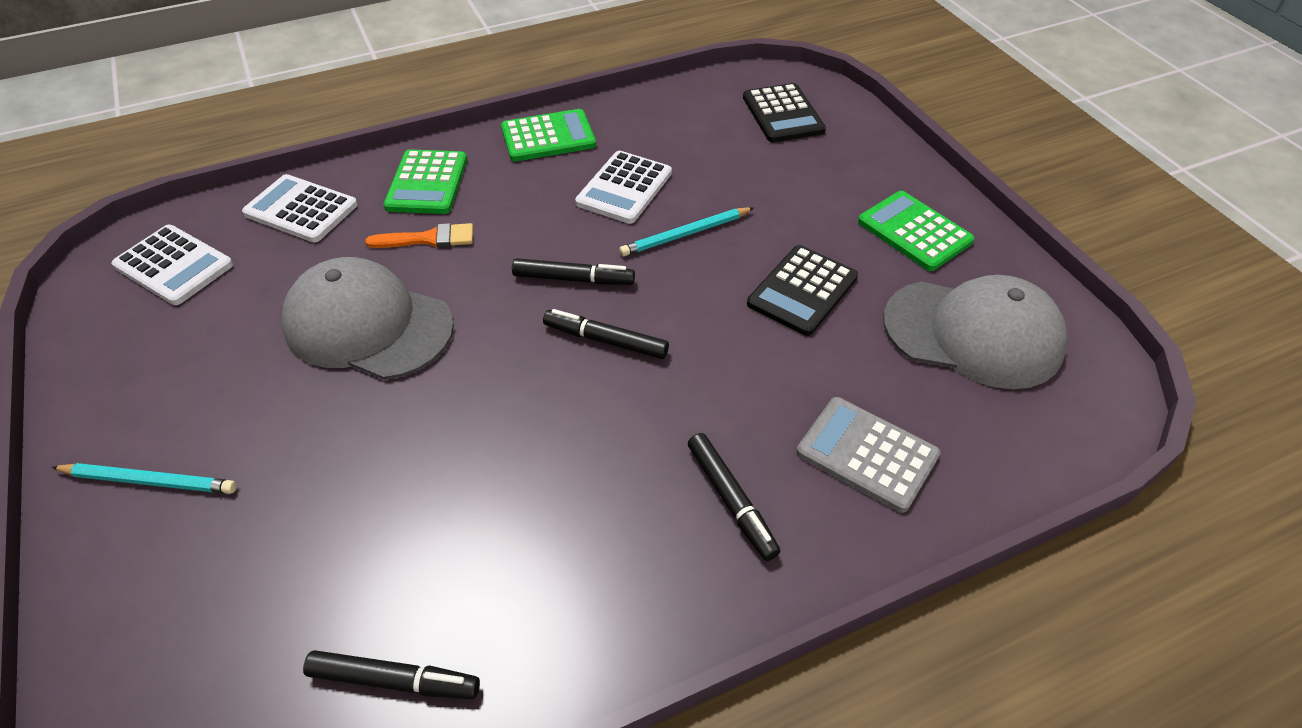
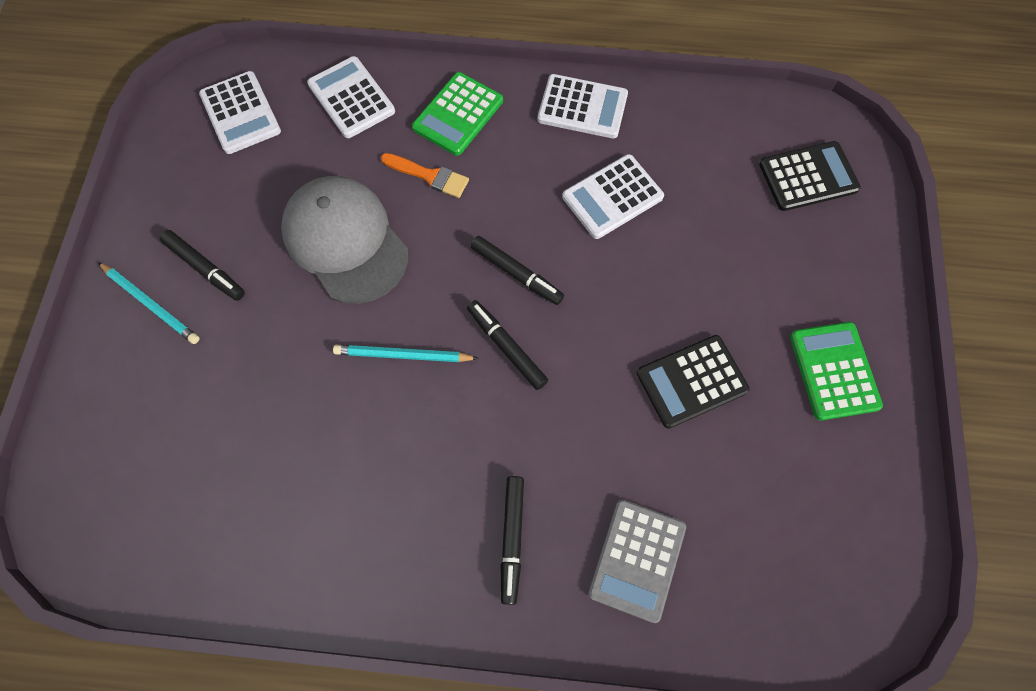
camera: 30 degrees right, 20 degrees up
(394, 680) = (226, 543): black marker -> black marker (205, 268)
(548, 137) = (582, 107): green calculator -> white calculator
(685, 234) = (632, 273): turquoise pencil -> turquoise pencil (403, 355)
(783, 114) = (808, 177): black calculator -> black calculator turned 120 degrees counterclockwise
(867, 454) = (637, 560): grey calculator -> grey calculator turned 135 degrees counterclockwise
(973, 334) = (806, 501): grey cap -> none

